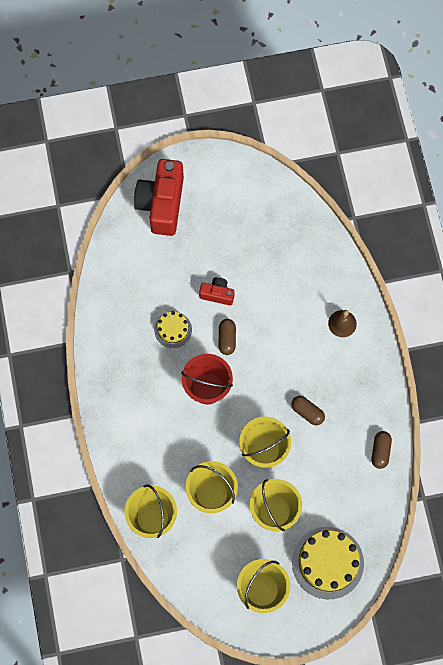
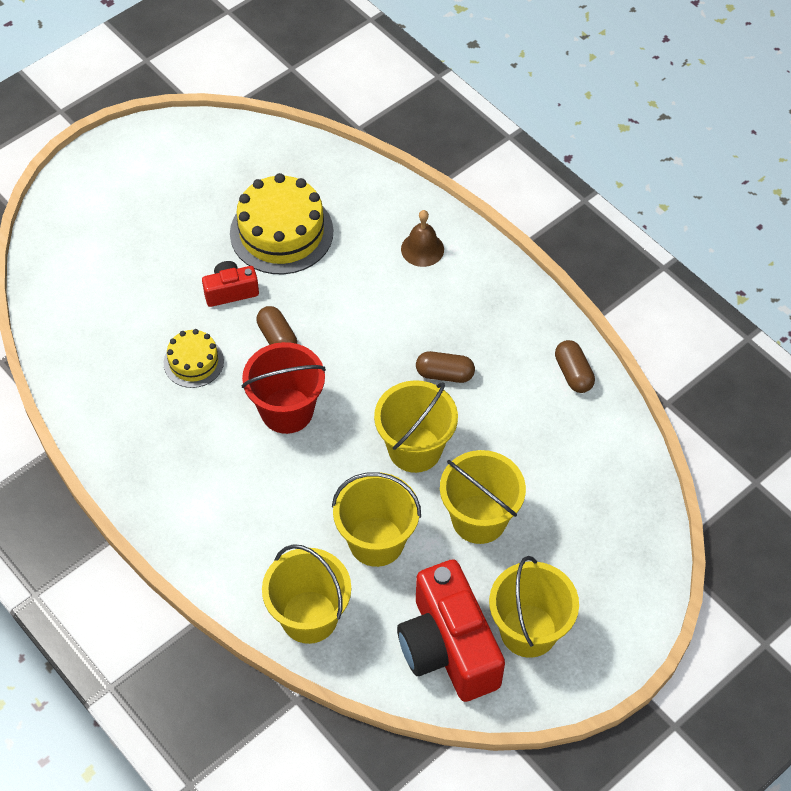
camera: 30 degrees left, 15 degrees down
(162, 204) = (88, 221): red camera -> red camera (448, 648)
(327, 562) = (596, 546): yellow cake -> yellow cake (281, 232)

